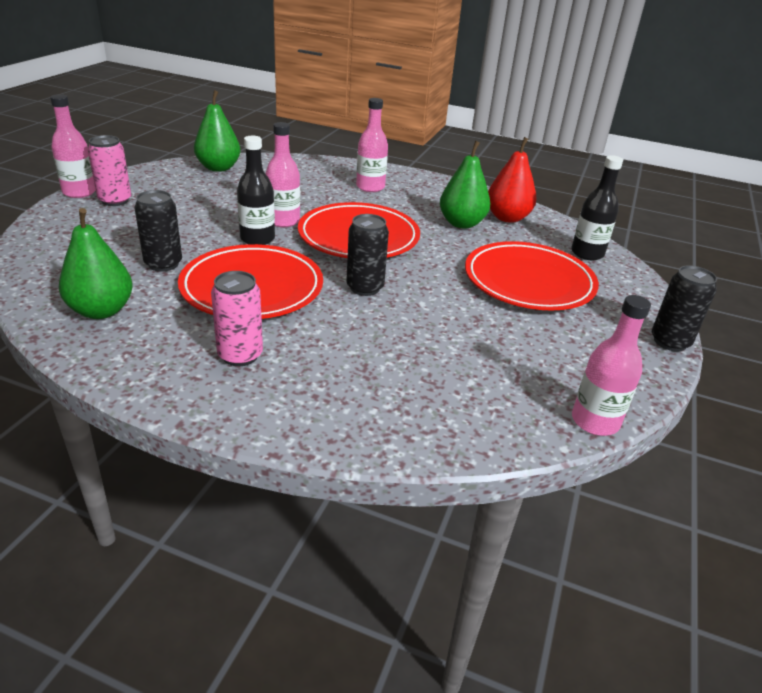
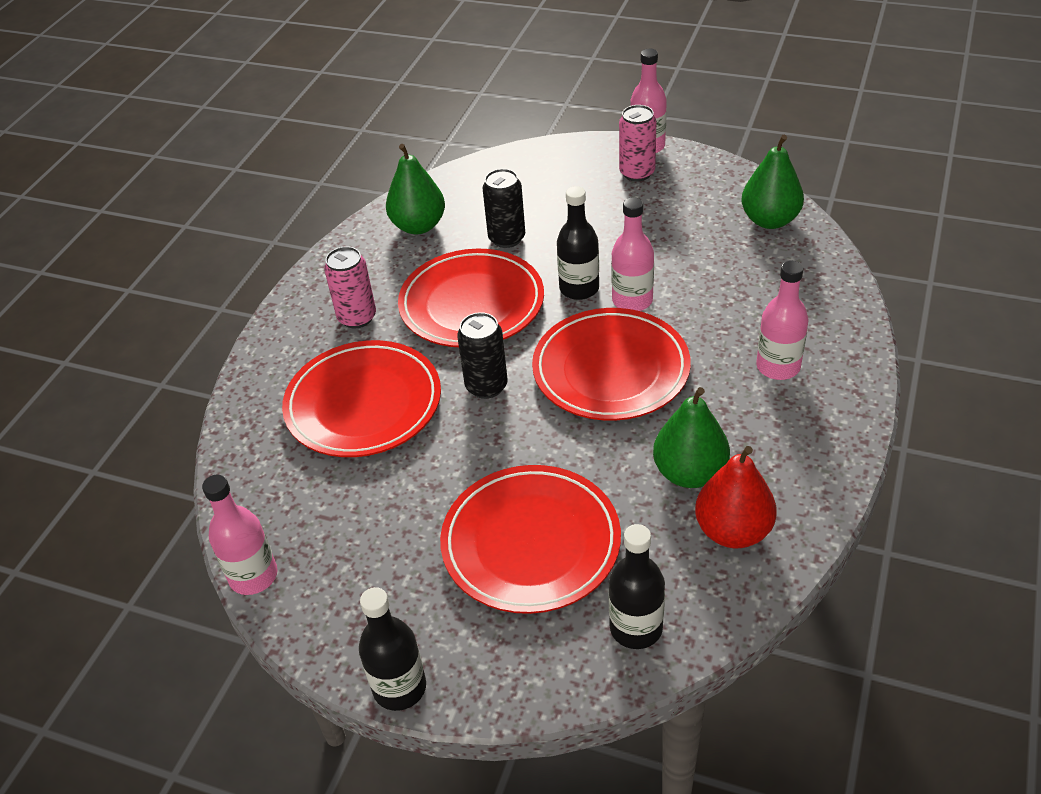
camera: 95 degrees right, 10 degrees up
(375, 353) = (363, 404): none -> red plate
(670, 342) = (399, 688): black can -> black bottle

